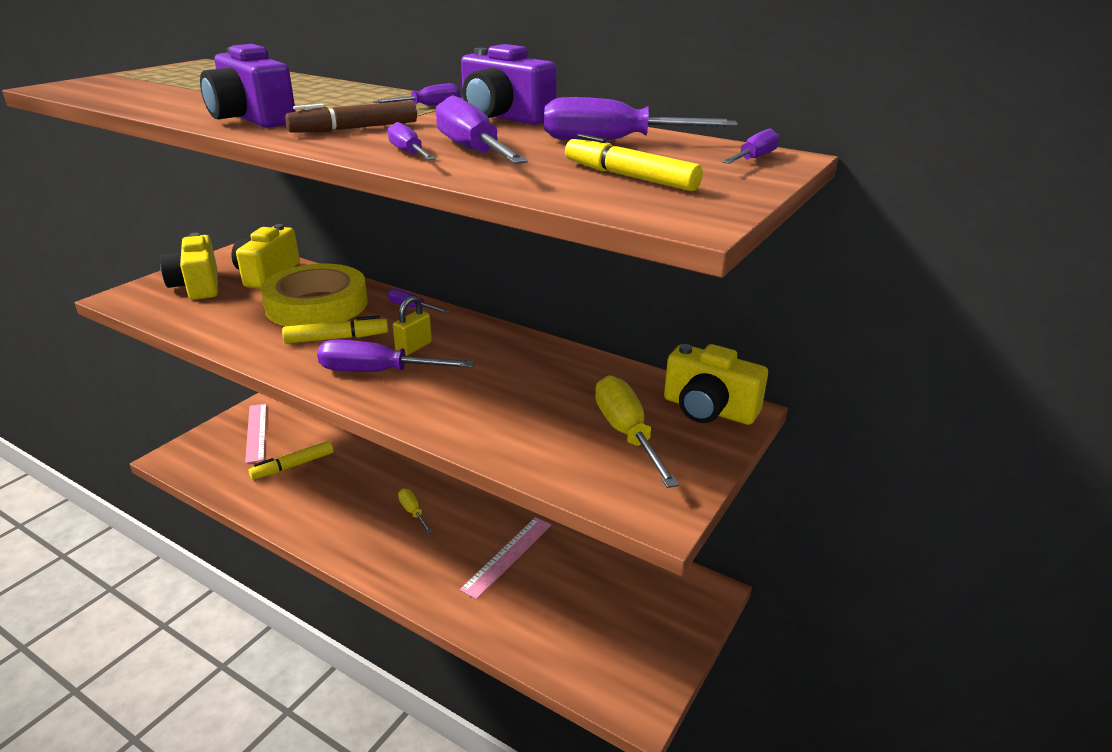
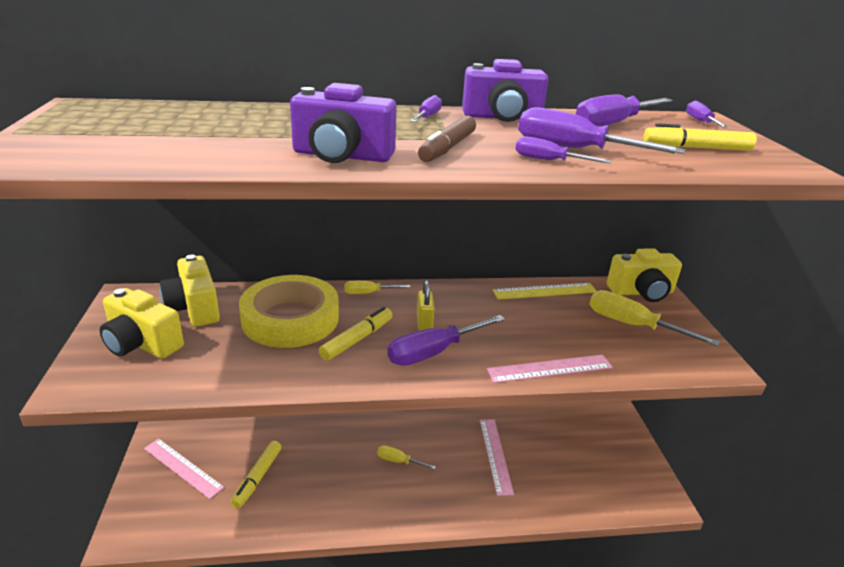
camera: 40 degrees left, 0 degrees up
(411, 308) = (369, 293): purple screwdriver -> yellow screwdriver
(455, 429) = (550, 368): none -> pink ruler
(587, 366) = (544, 291): none -> yellow ruler

